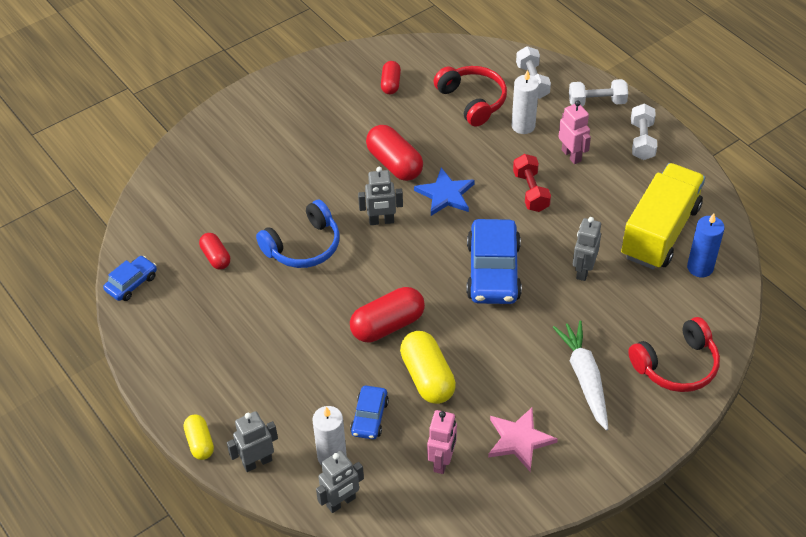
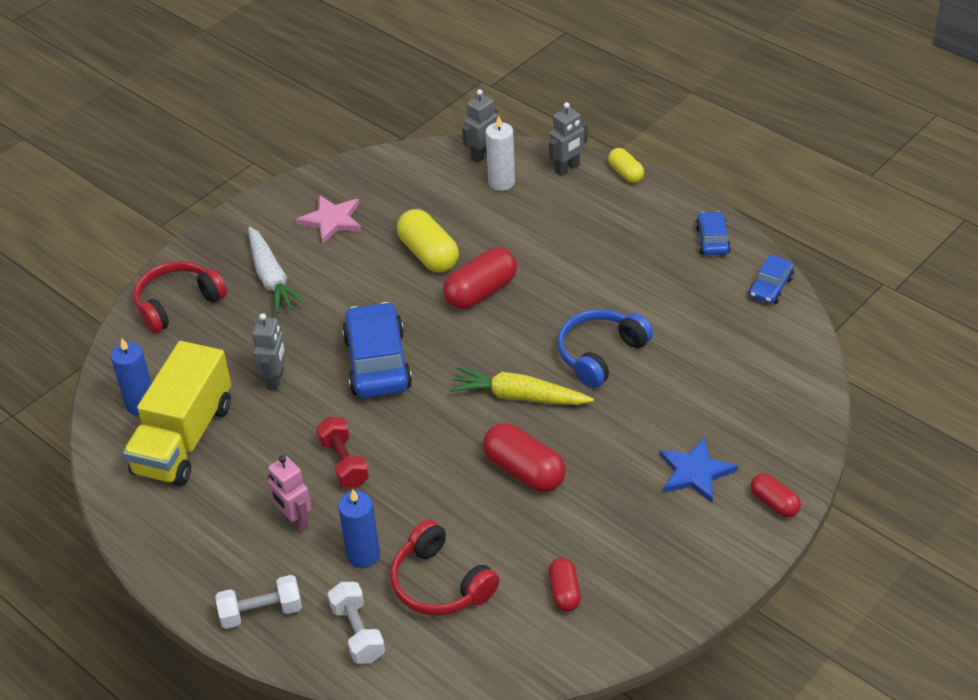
camera: 170 degrees right, 5 degrees down
(216, 257) = (694, 327): red capsule -> red capsule (774, 503)
(369, 417) = (476, 215): blue car -> blue car (712, 240)
(381, 221) = (519, 396): grey robot -> yellow carrot
(442, 461) = (400, 195): pink robot -> none
(445, 194) = (450, 441): blue star -> blue star (695, 472)
(523, 126) = (363, 555): white candle -> blue candle
(642, 141) = (199, 560): white dumbbell -> none

